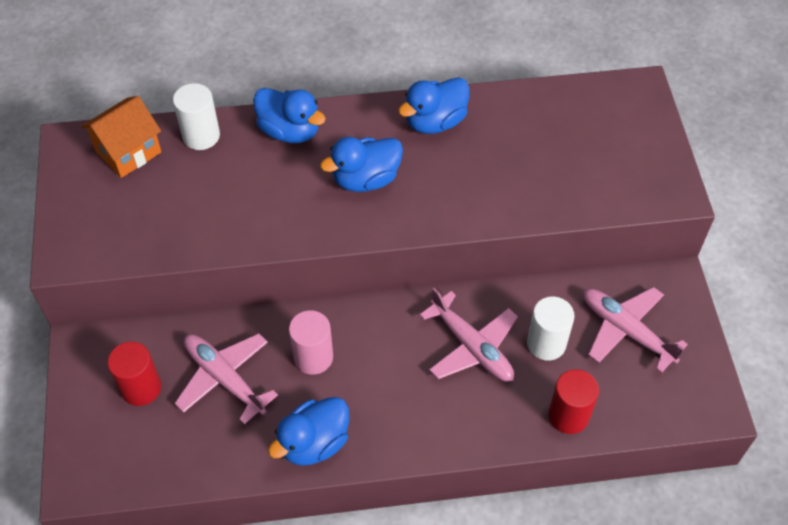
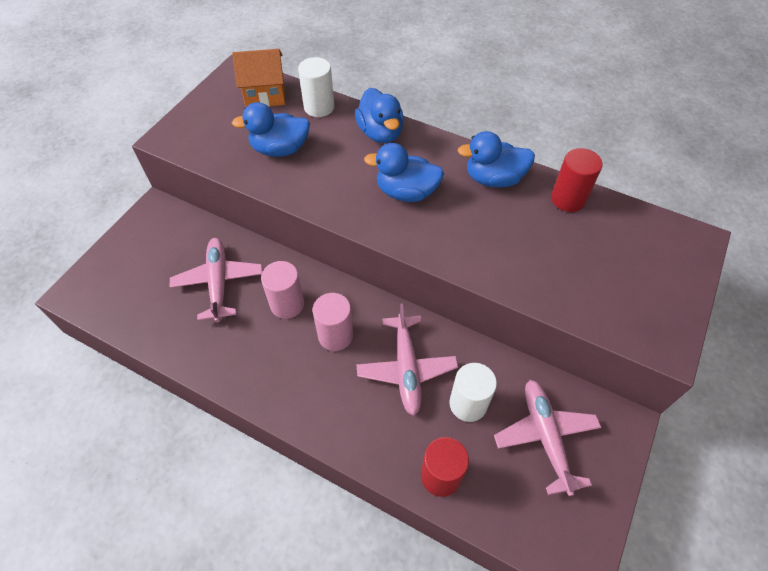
camera: 35 degrees right, 0 degrees up
(141, 388) = (165, 256): red cylinder -> red cylinder (568, 199)
(314, 443) = (235, 365): blue duck -> blue duck (280, 149)
(384, 357) = (335, 335): none -> pink cylinder

